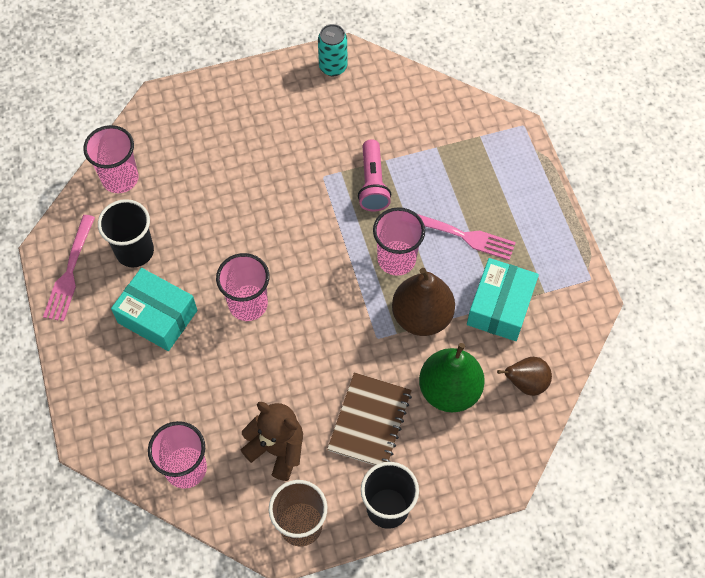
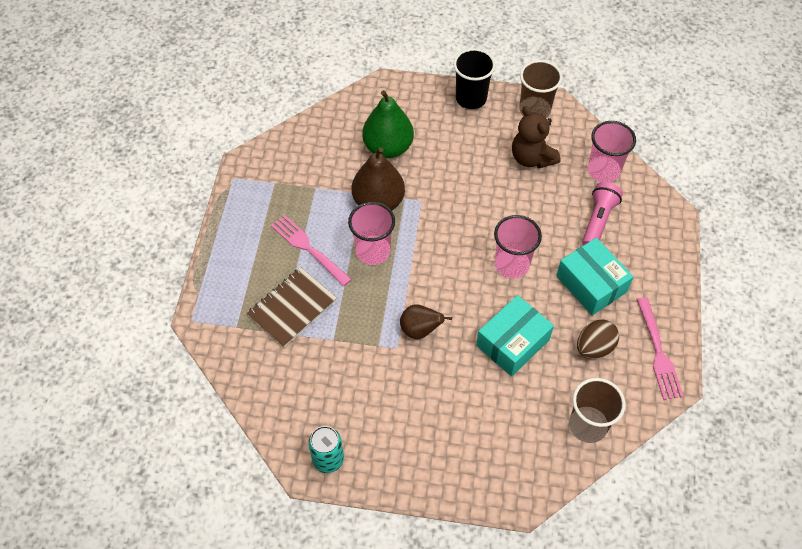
camera: 155 degrees left, 5 degrees down
(70, 272) = (658, 352): pink fork -> pink fork turned 135 degrees clockwise
(120, 178) = (588, 425): pink cup -> brown cup
(135, 251) = (594, 347): black cup -> brown egg
(369, 421) = (456, 150): brown notebook -> brown notebook (292, 308)
(373, 184) = (356, 322): pink flashlight -> pink flashlight (598, 220)
(500, 307) = (315, 186): turquoise box -> turquoise box (512, 342)
(526, 383) = (331, 131): brown pear -> brown pear (420, 330)

